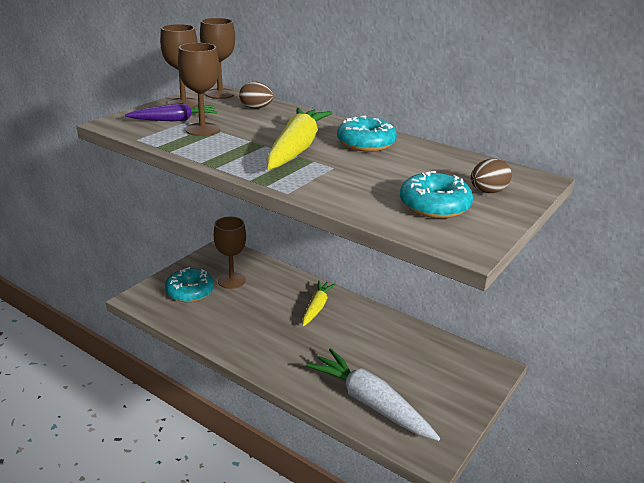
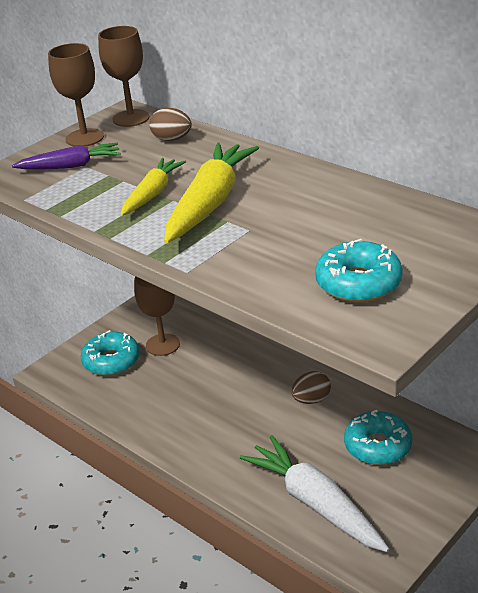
camera: 10 degrees right, 5 degrees up
(202, 129) = (102, 179): brown goblet -> none
(316, 307) = (264, 378): yellow carrot -> yellow carrot (152, 194)
(366, 143) = (297, 189): turquoise donut -> turquoise donut (377, 446)
(487, 192) = (430, 258): brown egg -> brown egg (311, 400)

